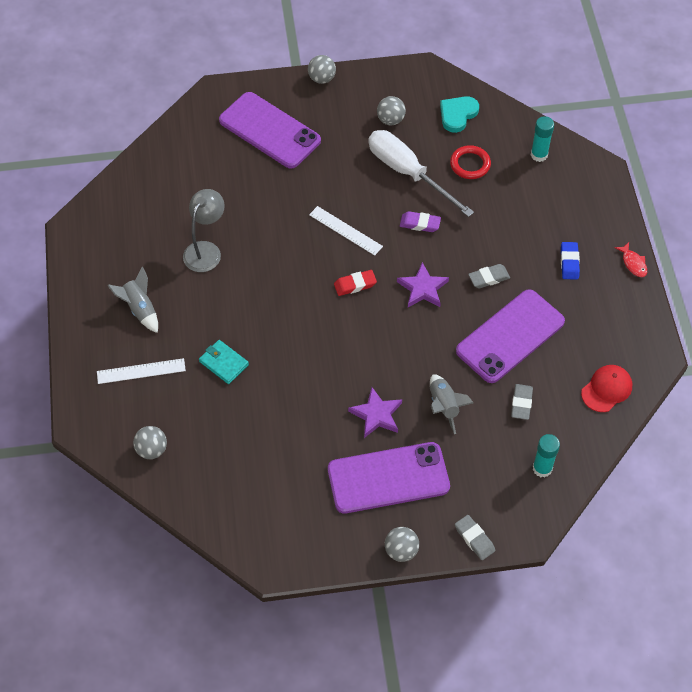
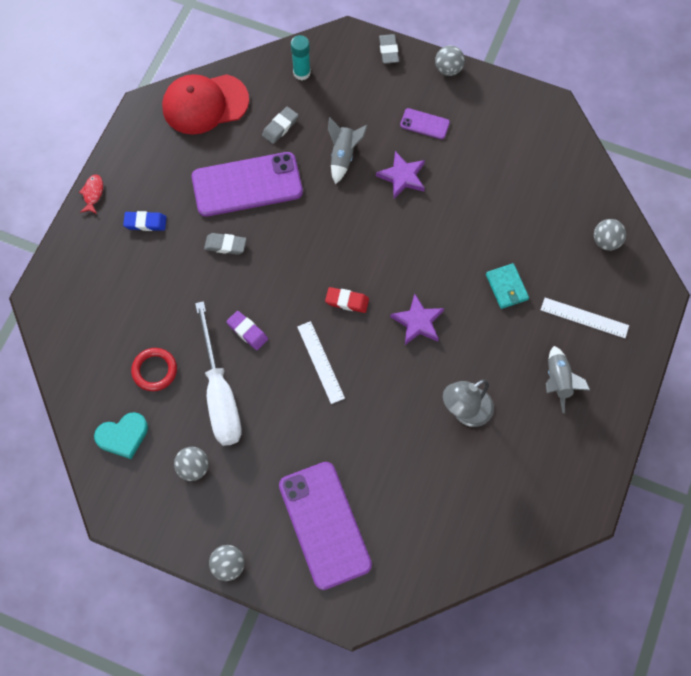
camera: 150 degrees left, 10 degrees up
(388, 478) = (424, 124): purple phone -> purple phone, size x0.45
(423, 288) = (289, 266): purple star -> purple star (418, 322)
(539, 155) = (82, 345): turquoise glue stick -> none
(569, 262) = (145, 223): blue eraser -> blue eraser turned 60 degrees clockwise
(606, 389) = (205, 104): red cap -> red cap, size x1.68

